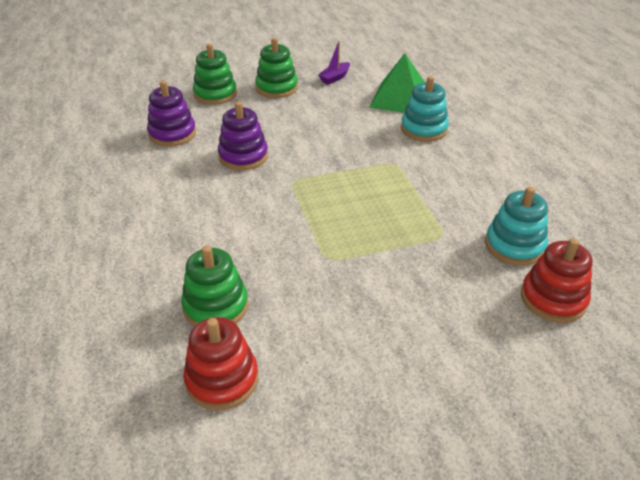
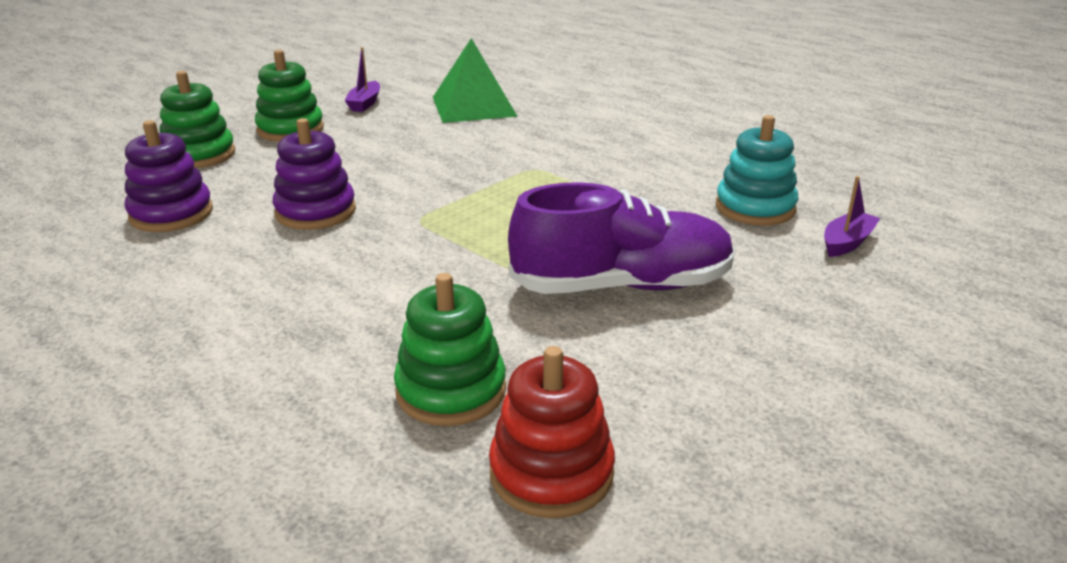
camera: 30 degrees left, 10 degrees down
(368, 274) = (622, 285): none -> purple shoe
(424, 129) = (534, 128): turquoise stacking toy -> none
(553, 299) = (847, 243): red stacking toy -> purple boat

